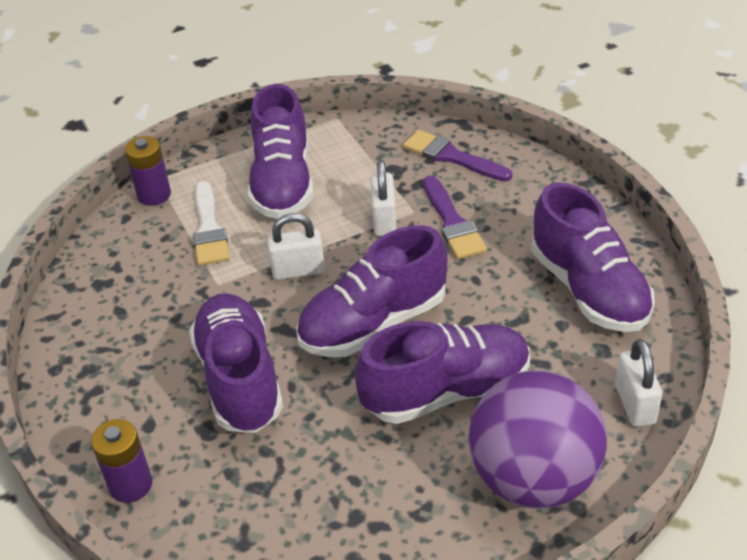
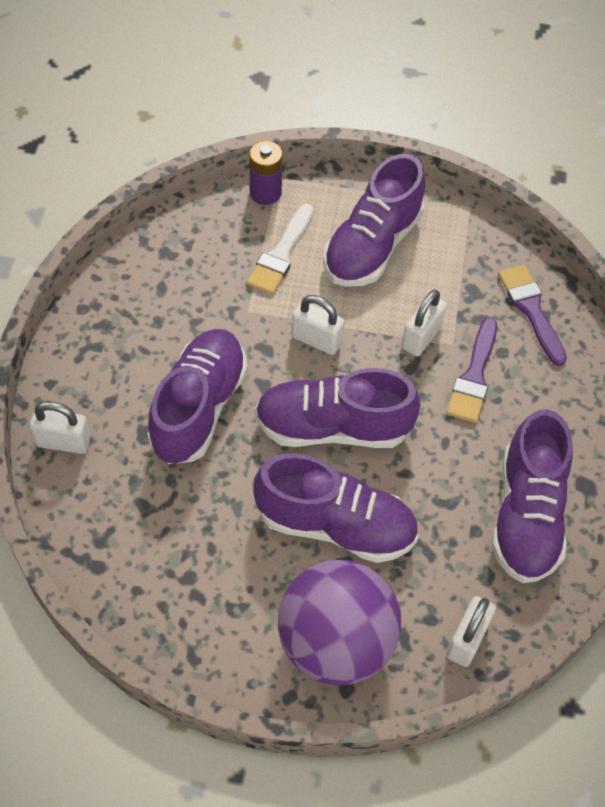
camera: 30 degrees right, 15 degrees up
(131, 485) = (63, 442): purple battery -> white padlock

